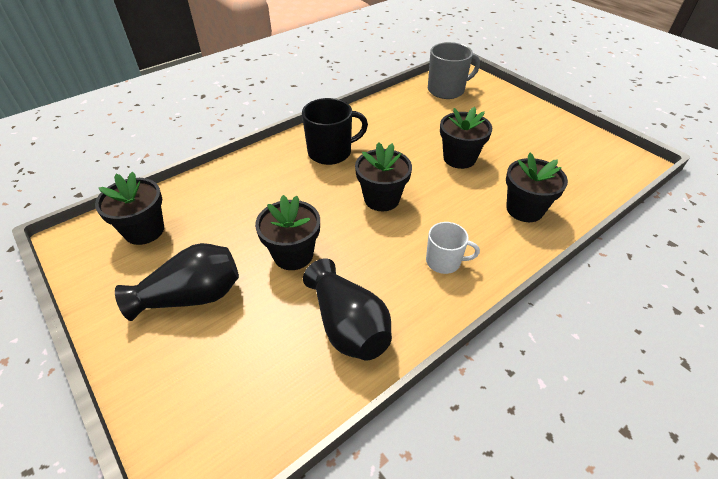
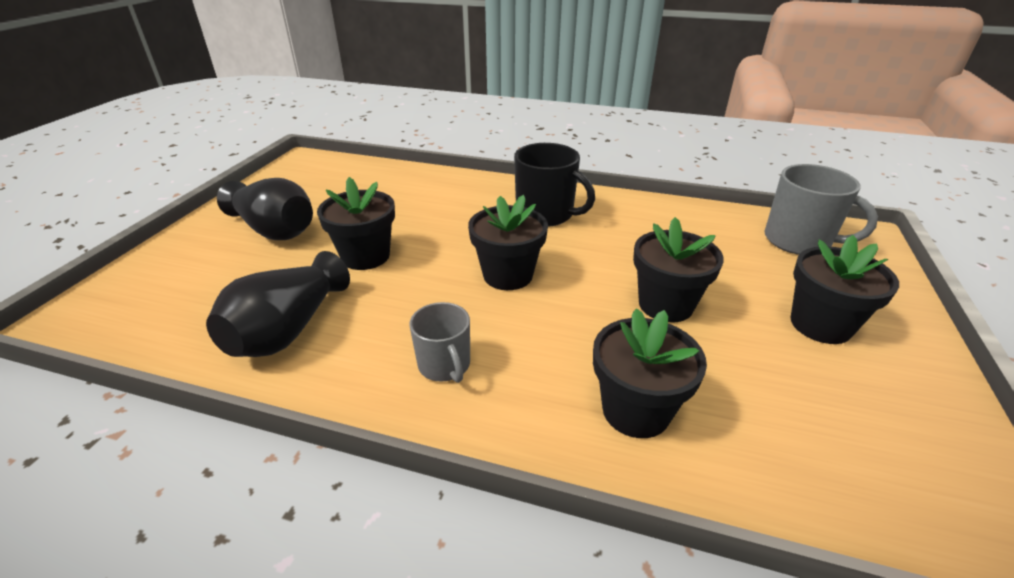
camera: 55 degrees right, 10 degrees down
(144, 230) = (336, 179): black flower pot -> black flower pot (820, 325)
(444, 261) = (444, 365): white mug -> grey mug

